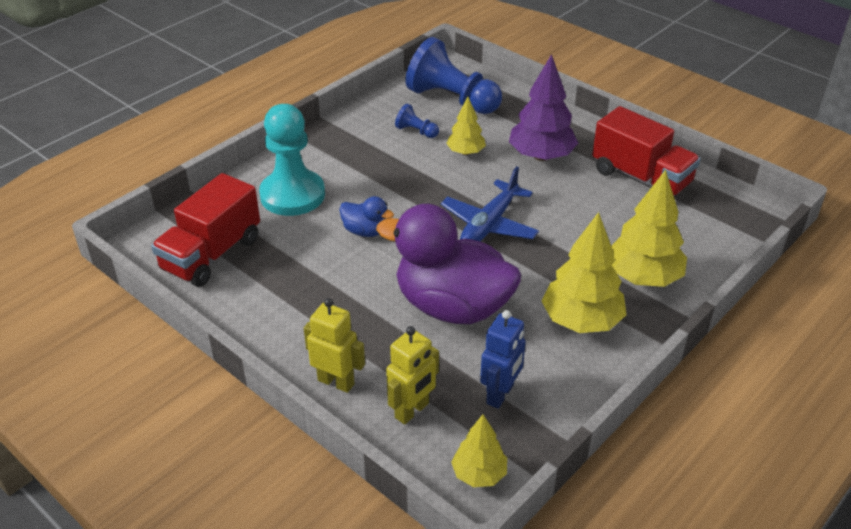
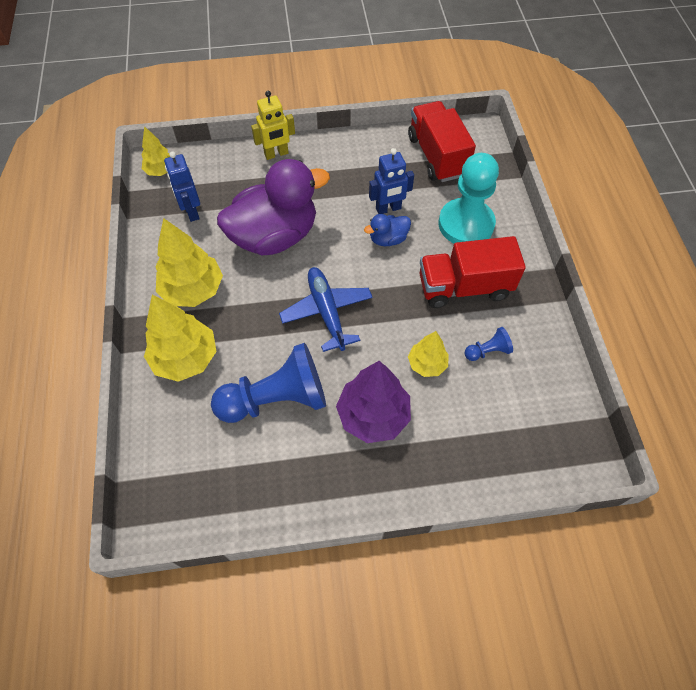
camera: 130 degrees right, 20 degrees up
(326, 250) = (388, 209): none -> blue robot
(412, 411) = (224, 171): yellow robot -> none
(452, 99) = (519, 416): blue pawn -> blue pawn (276, 399)
(641, 178) = (276, 466): red truck -> red truck (464, 287)

